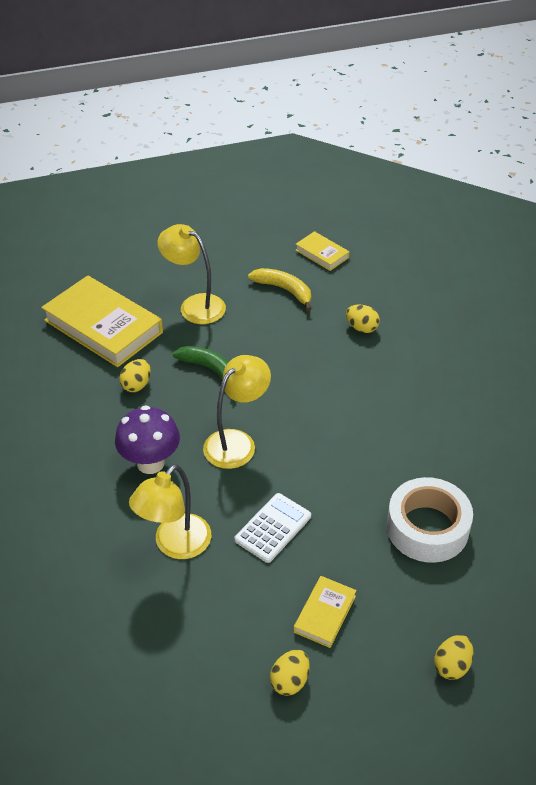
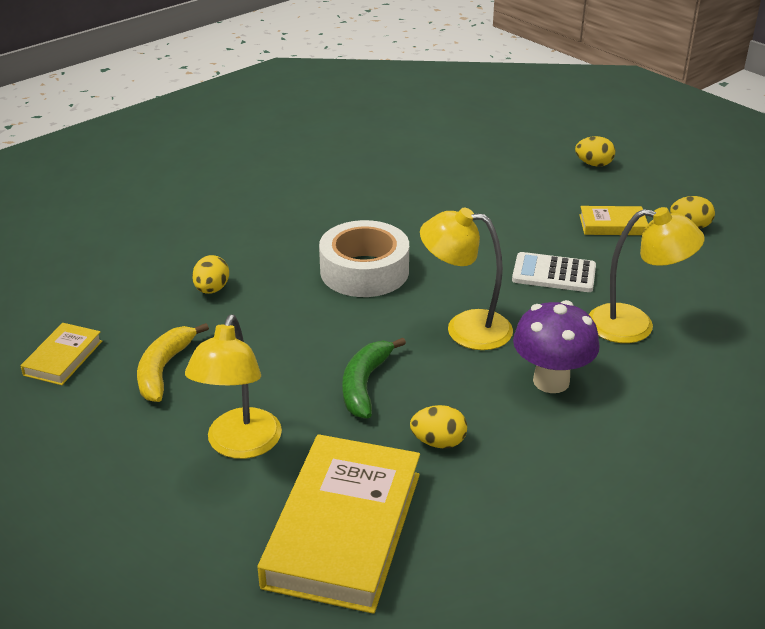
camera: 115 degrees left, 10 degrees down
(427, 528) = (473, 196): white tape -> white tape (364, 271)

